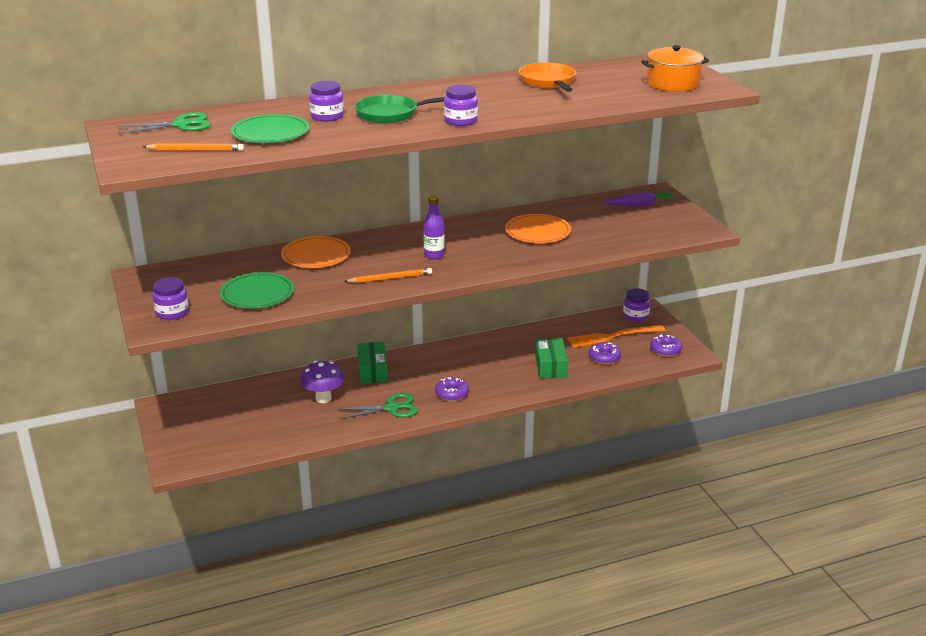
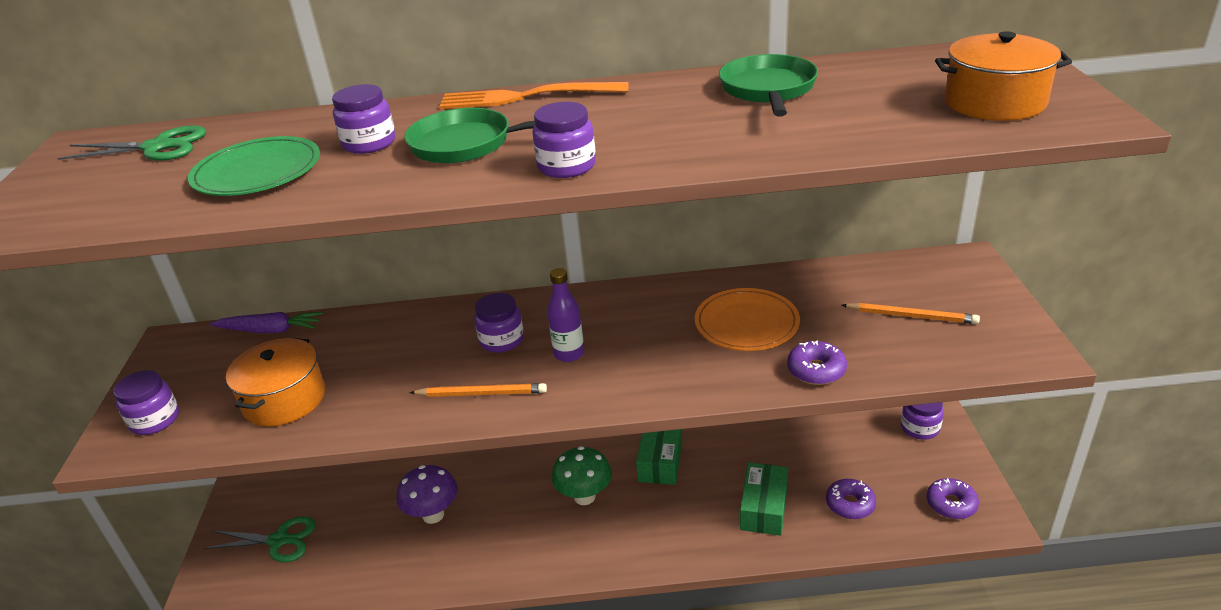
camera: 20 degrees right, 5 degrees up
(195, 150) = (118, 200): orange pencil -> orange pencil (911, 316)
(257, 294) = (284, 399): green plate -> orange pot
(316, 255) = (407, 333): orange plate -> none
(372, 370) = (517, 474): green box -> green box (660, 461)
(384, 253) = (501, 340): none -> purple jar
(391, 408) = (512, 550): green scissors -> green scissors (279, 540)
(427, 376) = (584, 497): none -> green mushroom
(452, 394) = (604, 538): purple donut -> purple donut (816, 370)
(548, 82) = (768, 90): orange pan -> green pan
(612, 337) = (873, 464): orange fork -> orange fork (525, 97)
(640, 205) = (932, 284): purple carrot -> purple carrot (270, 330)

